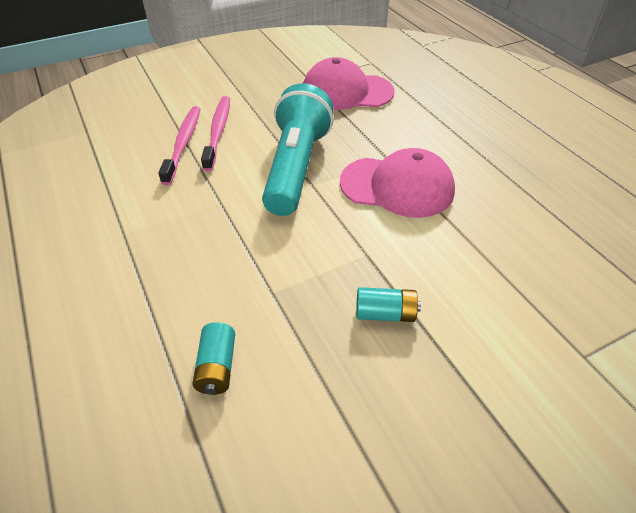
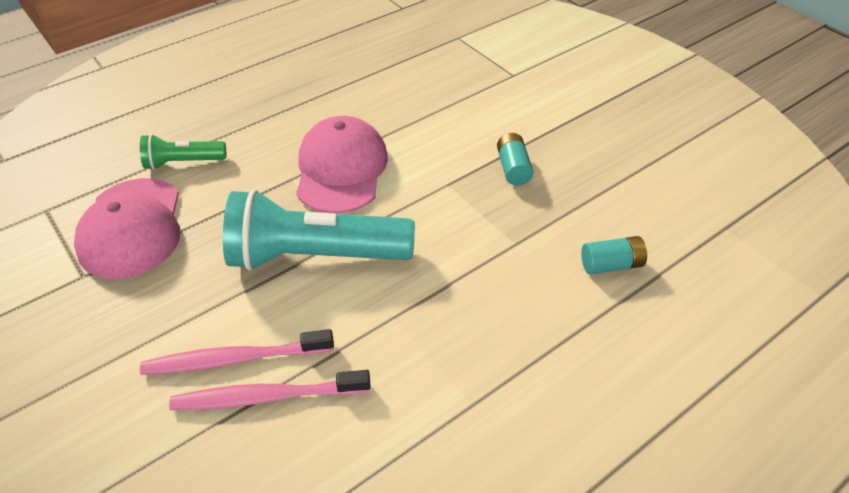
camera: 100 degrees left, 0 degrees up
(414, 108) = (183, 162): none -> green flashlight

